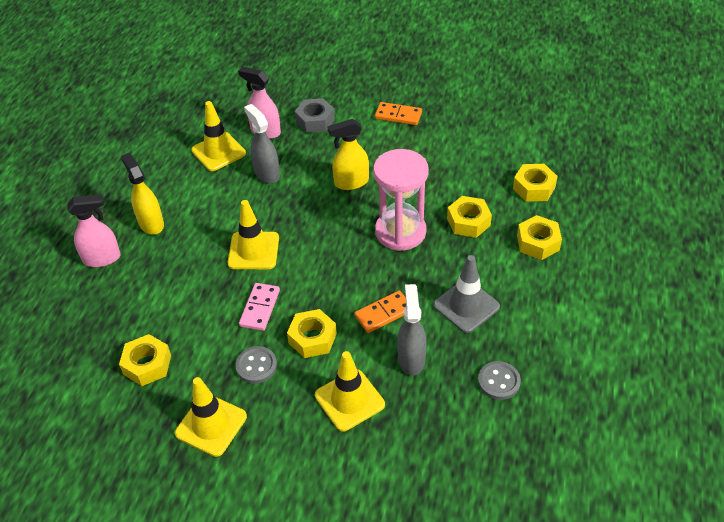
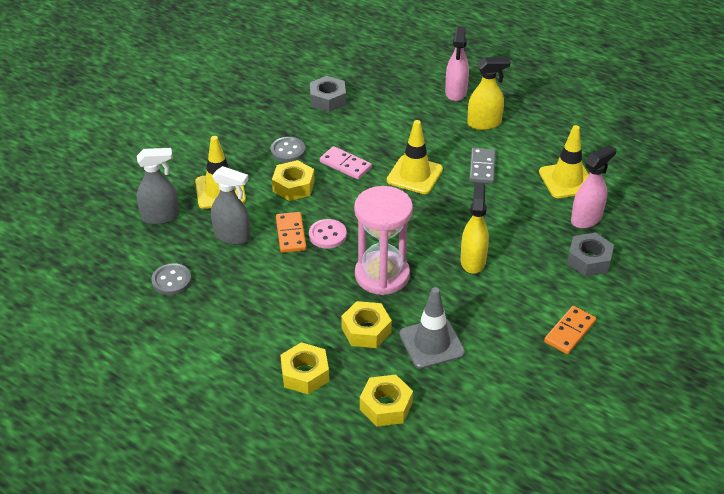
camera: 110 degrees right, 5 degrees down
(147, 365) = (328, 99): yellow nut -> grey nut
(211, 425) = (251, 119): yellow traffic cone -> none
(222, 208) = (482, 167): none -> grey domino
(266, 173) = (517, 205): grey spray bottle -> grey spray bottle (160, 216)
(370, 285) = (327, 235): none -> pink button
(466, 306) = (262, 289): grey traffic cone -> grey traffic cone (431, 343)

